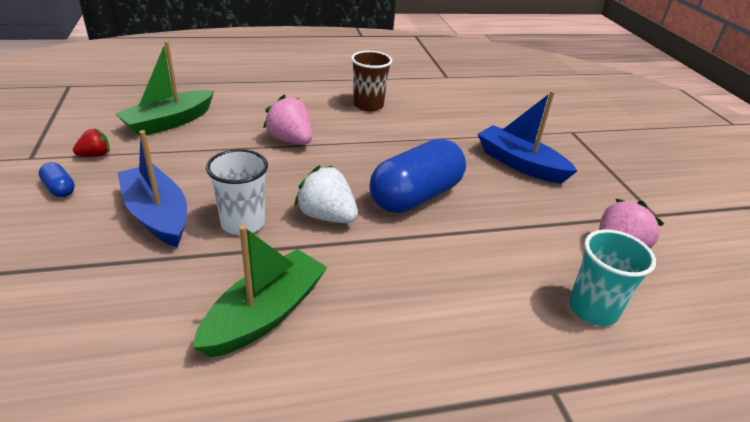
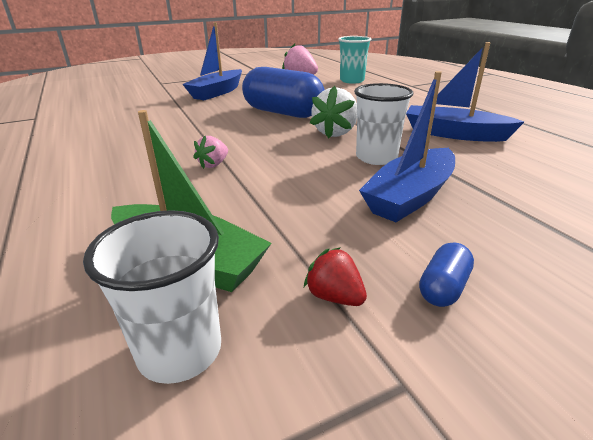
camera: 100 degrees left, 5 degrees down
(110, 116) = (180, 350): none -> white cup
(265, 314) = (454, 134): green boat -> blue boat
(290, 140) = (213, 164): pink strawberry -> pink strawberry, size x0.57
(368, 105) = (113, 141): brown cup -> none

